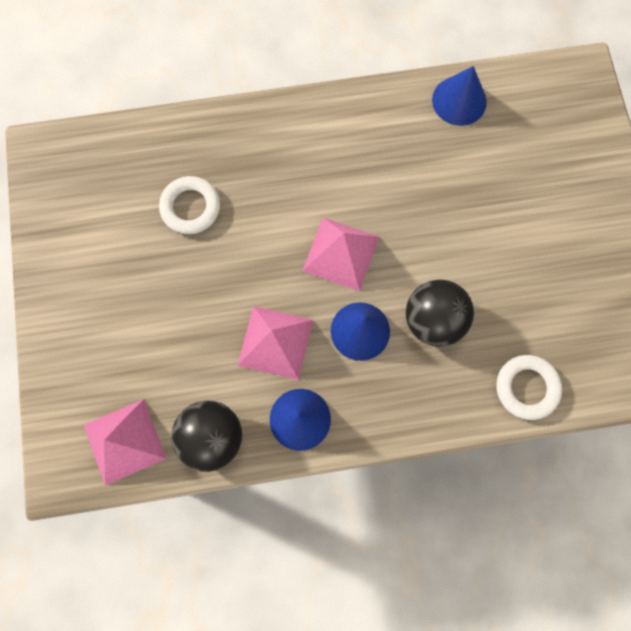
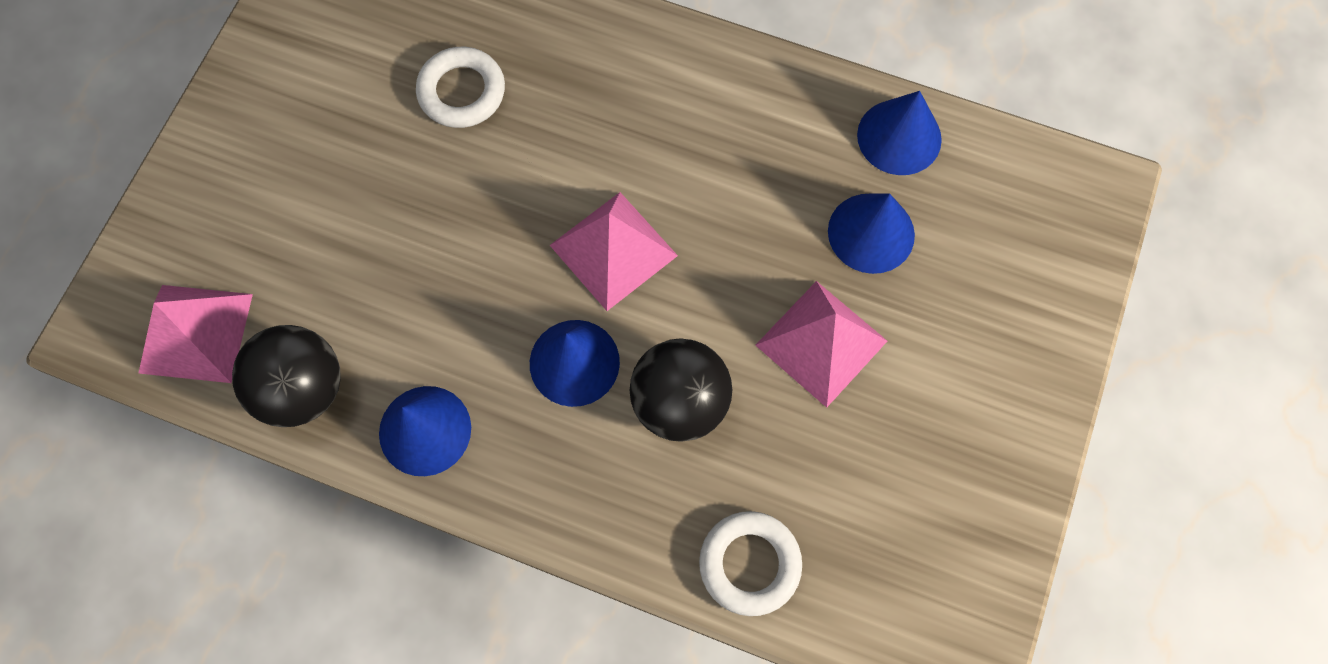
camera: 30 degrees right, 5 degrees down
(275, 342) = (457, 316): pink pyramid -> pink pyramid (821, 343)
(477, 164) = (871, 233): none -> blue cone

